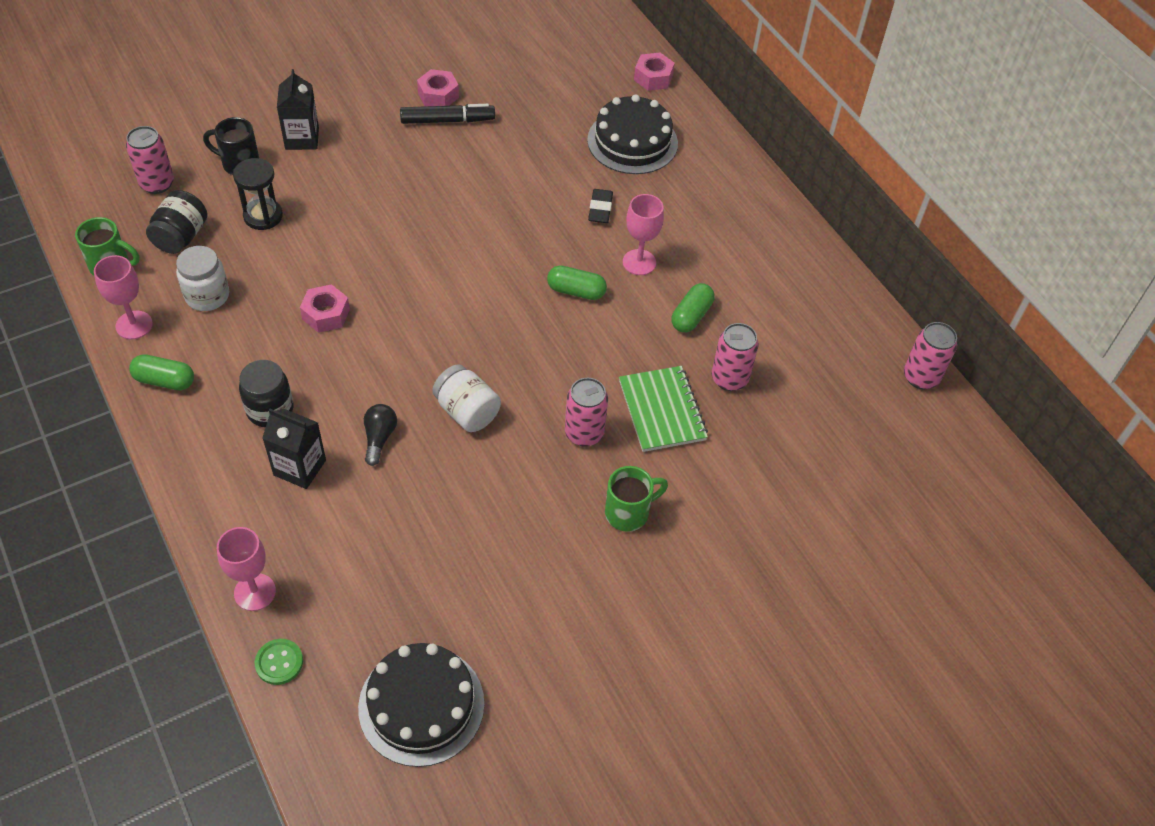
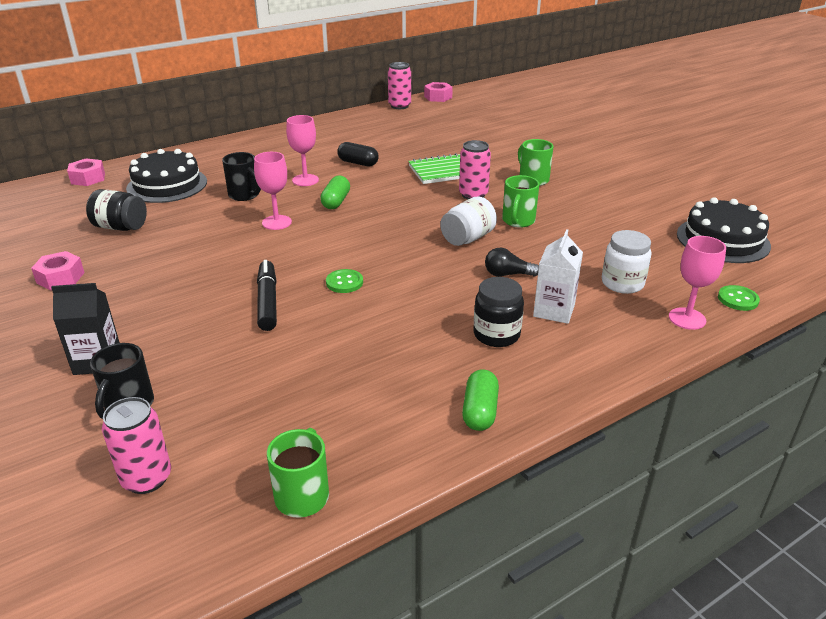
camera: 90 degrees left, 20 degrees down
(134, 325) = (403, 452): pink goblet -> pink goblet (276, 222)
(181, 236) = (253, 437): black jar -> black jar (121, 227)
(207, 296) = (352, 399): white jar -> white jar (622, 283)
(263, 216) = (226, 374): black hourglass -> none
(299, 467) = (554, 310): black carton -> white carton
(326, 314) = (371, 315): pink nut -> pink nut (438, 97)
(390, 295) = (344, 282): none -> green button
(447, 120) = (104, 270): black marker -> black marker (267, 301)
(504, 471) = (518, 221): none -> green mug
(600, 209) = (245, 195): black eraser -> black mug
(691, 316) = (358, 163): green capsule -> black capsule
(729, 379) = (412, 152): pink can -> none

